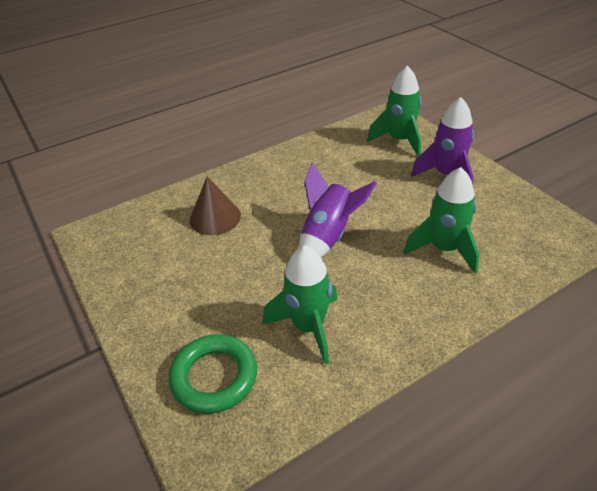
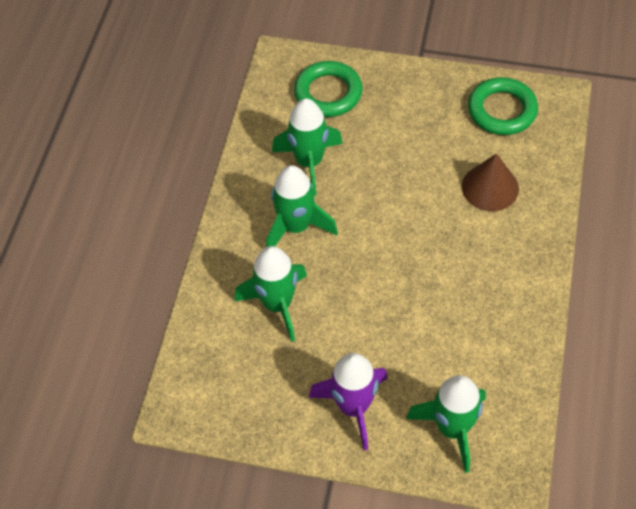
camera: 135 degrees right, 15 degrees up
(128, 254) = (502, 110): none -> green ring
(328, 236) = (379, 243): purple rocket -> none
(376, 287) = (296, 227): none -> green rocket

